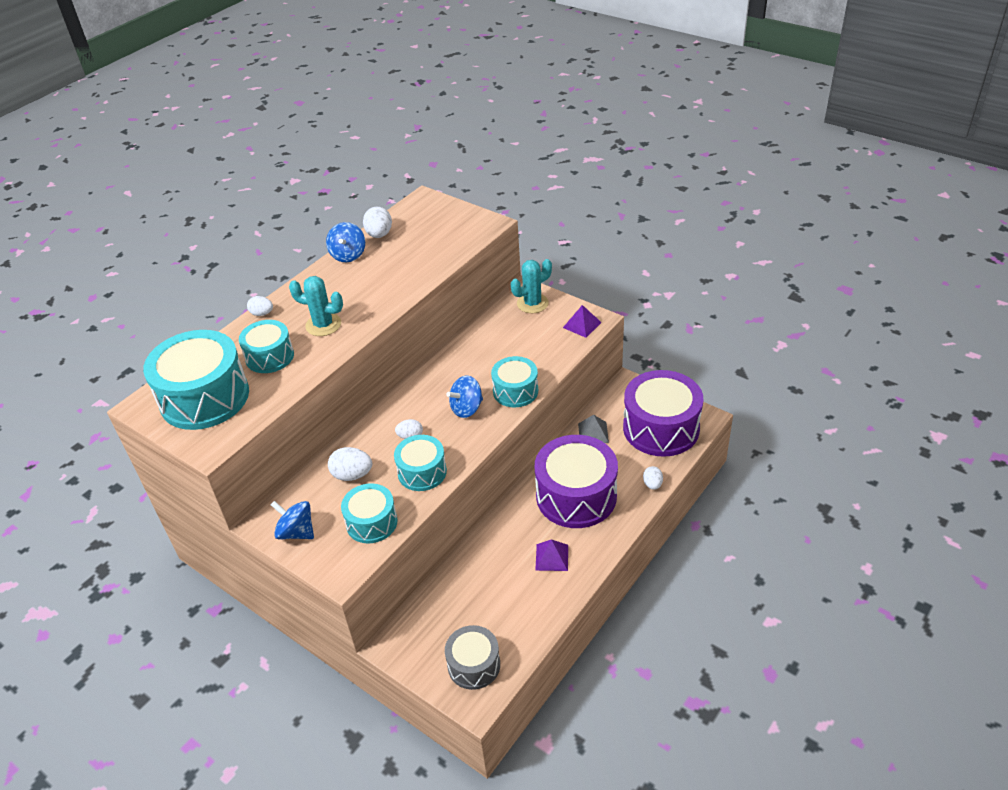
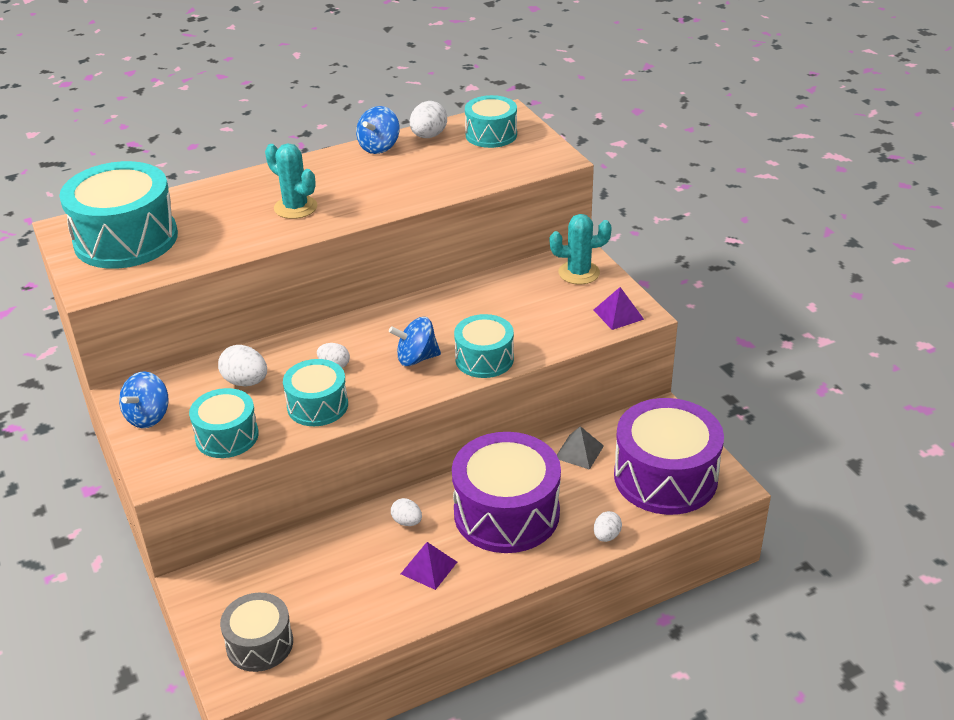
camera: 25 degrees right, 5 degrees down
(262, 313) = (246, 178): white egg -> white egg (407, 522)
(270, 356) = (218, 221): turquoise drum -> turquoise drum (491, 134)
(296, 532) = (148, 416): blue spinning top -> blue spinning top turned 120 degrees counterclockwise

